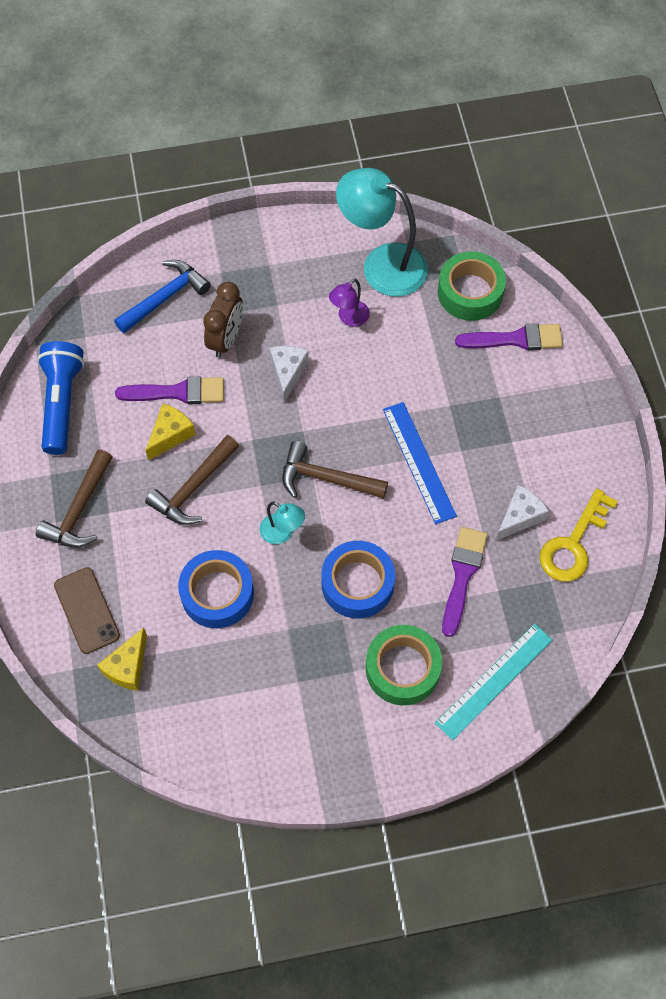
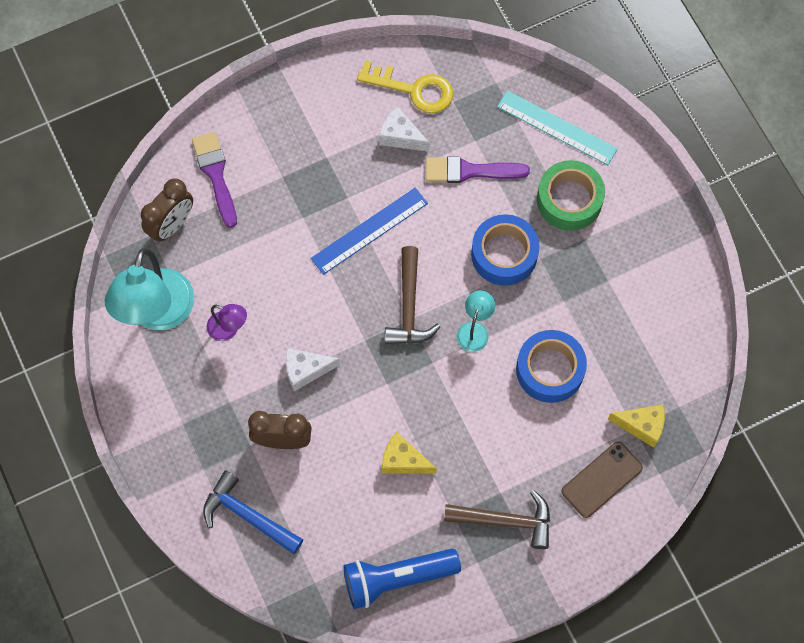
camera: 105 degrees left, 5 degrees up
(177, 392) = (355, 468): purple brush -> none
(194, 488) = (452, 422): brown hammer -> none
(470, 292) = (172, 225): green tape -> brown clock

